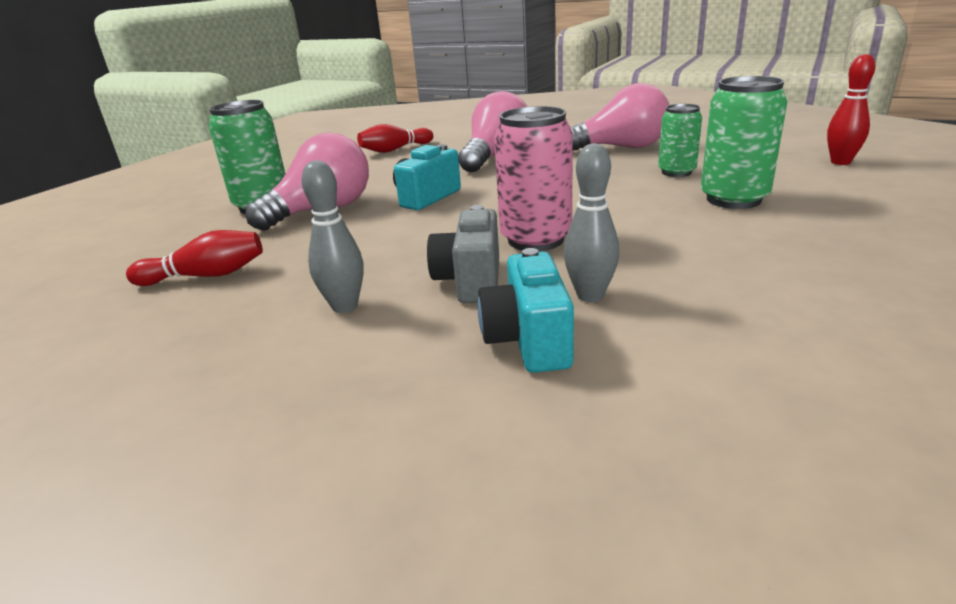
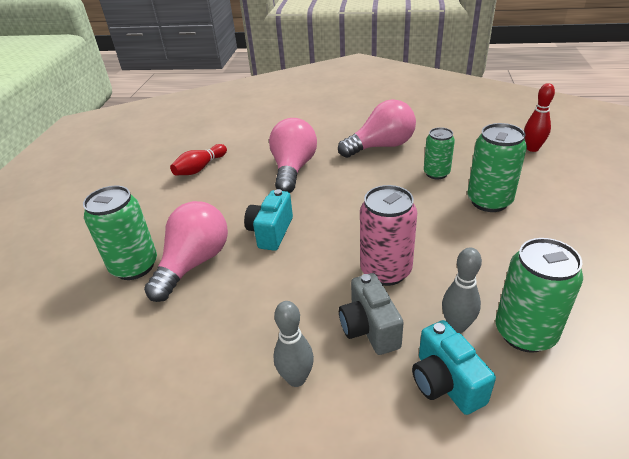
camera: 20 degrees left, 10 degrees up
(206, 276) = (154, 369): red bowling pin -> none
(688, 316) = (525, 333): none -> green can

